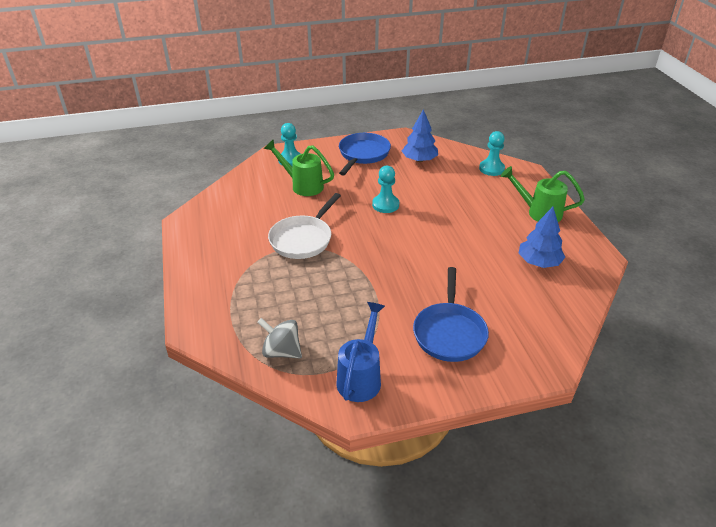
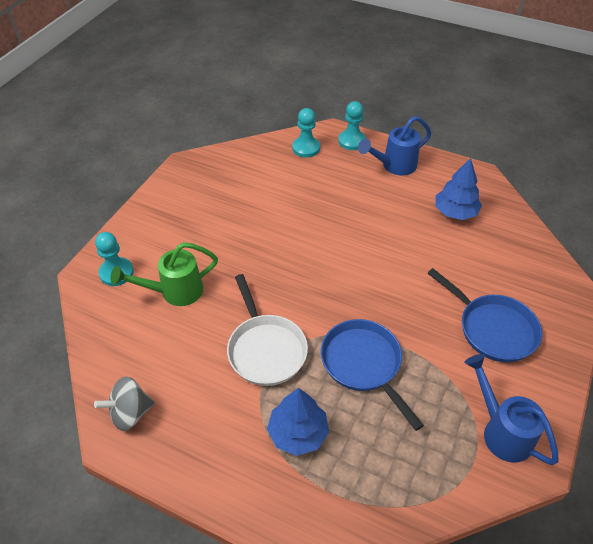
camera: 50 degrees left, 10 degrees up
(281, 351) = (420, 476): grey spinning top -> grey spinning top (130, 413)
(363, 154) = (179, 212): blue pan -> blue pan (363, 364)
(385, 205) = (279, 251): turquoise pawn -> turquoise pawn (352, 141)
(419, 160) = (237, 181): blue tree -> blue tree (298, 433)
(538, 212) = (394, 166): green watering can -> blue watering can

